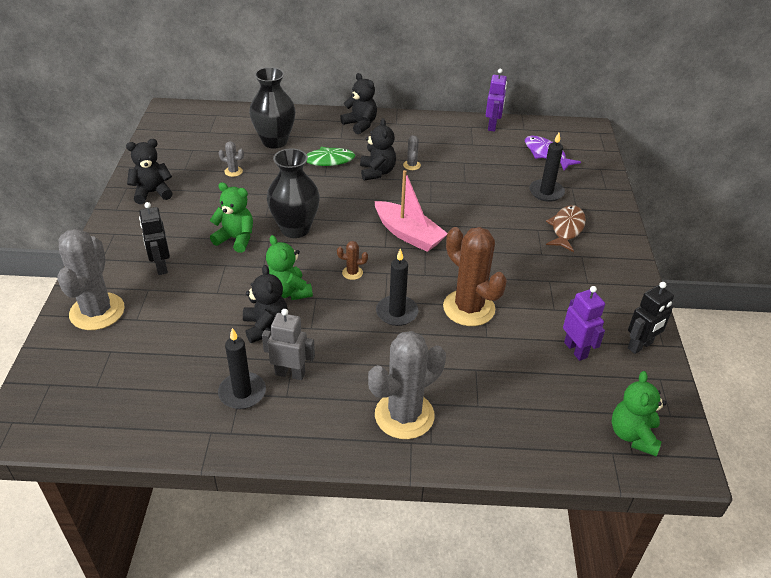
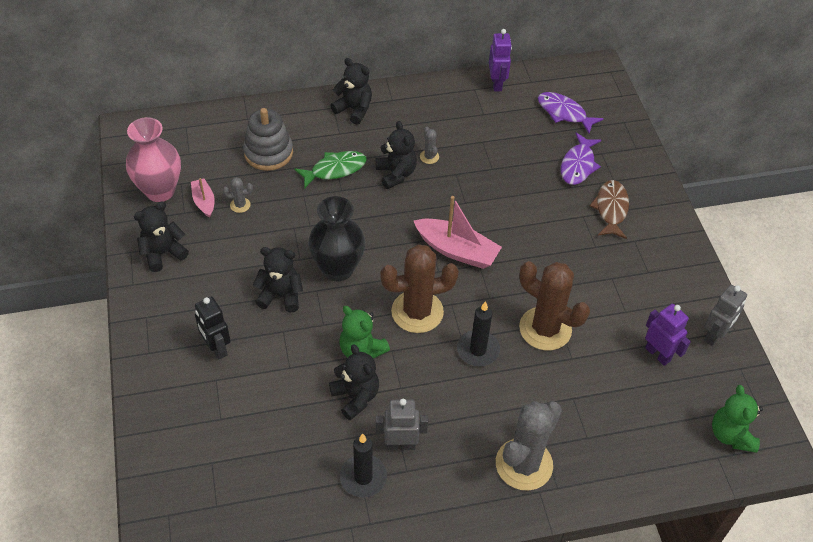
camera: 15 degrees left, 10 degrees up
(97, 311) = (175, 419): grey cactus -> none
(173, 152) = (160, 191): none -> pink vase
(204, 164) = (204, 202): none -> pink boat
(236, 239) = (280, 295): green teddy bear -> black teddy bear
(275, 141) = (268, 153): black vase -> grey stacking toy
(352, 273) = (417, 312): brown cactus -> brown cactus, size x2.38
(546, 192) = (578, 165): black candle -> purple fish
(640, 346) = (714, 336): black robot -> grey robot

